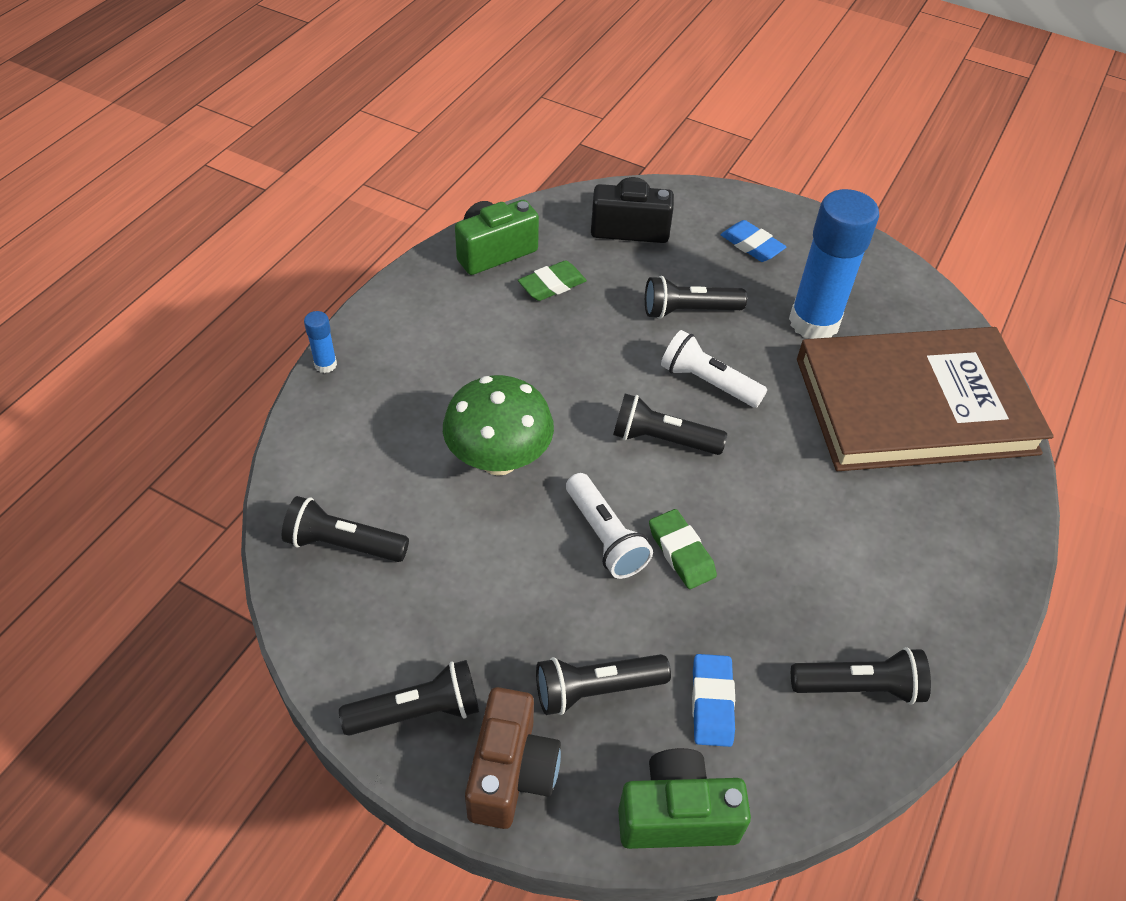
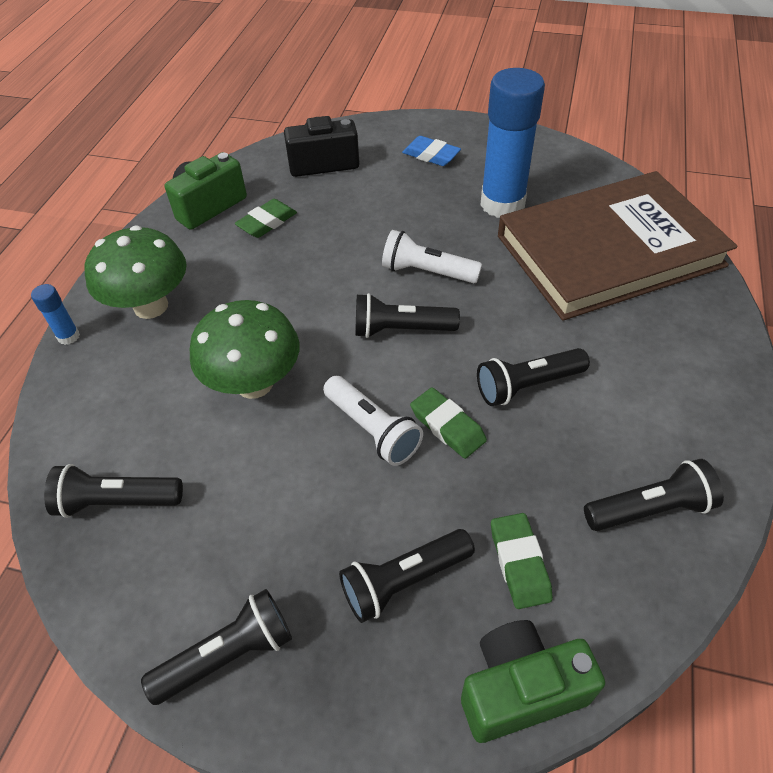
camera: 10 degrees left, 0 degrees up
(412, 351) = (151, 306): none -> green mushroom
(511, 772) = (341, 693): brown camera -> none
(688, 311) = (393, 218): black flashlight -> black flashlight (527, 386)
(712, 703) = (519, 563): blue eraser -> green eraser

